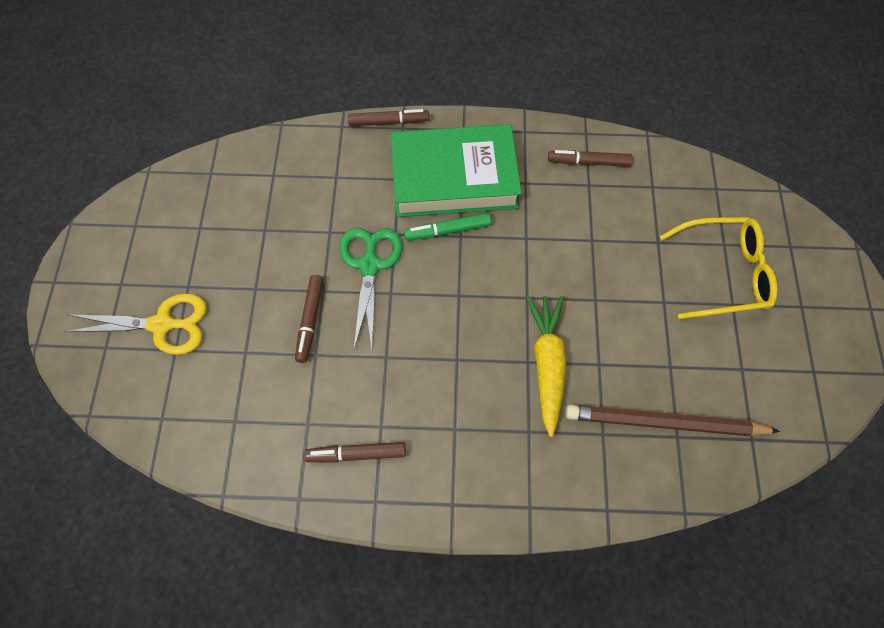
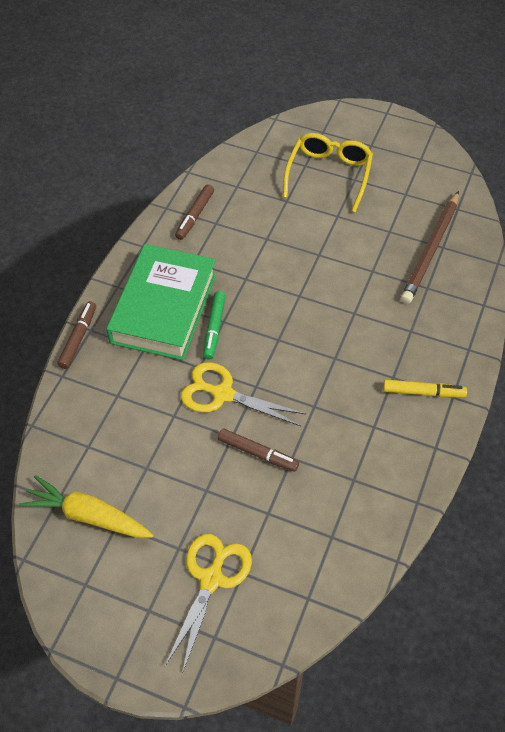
camera: 70 degrees left, 10 degrees down
(357, 454) = (392, 450): brown marker -> none
(370, 265) = (222, 394): green scissors -> yellow scissors
(446, 468) = (423, 392): none -> yellow marker
(547, 364) = (361, 302): yellow carrot -> yellow carrot (87, 516)

